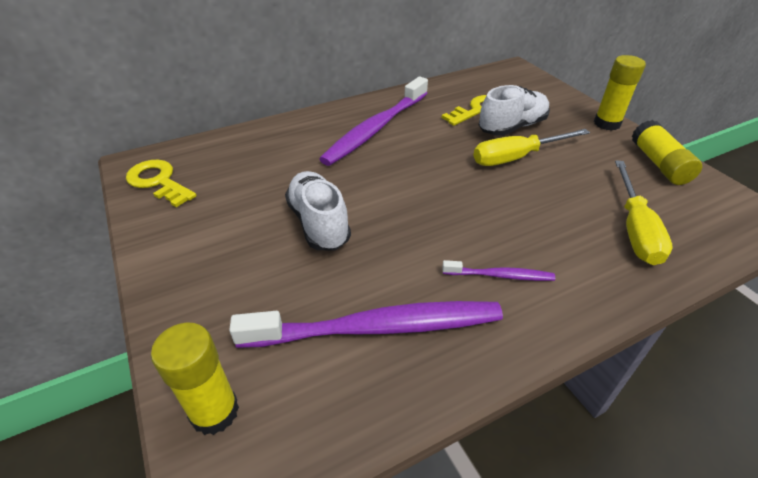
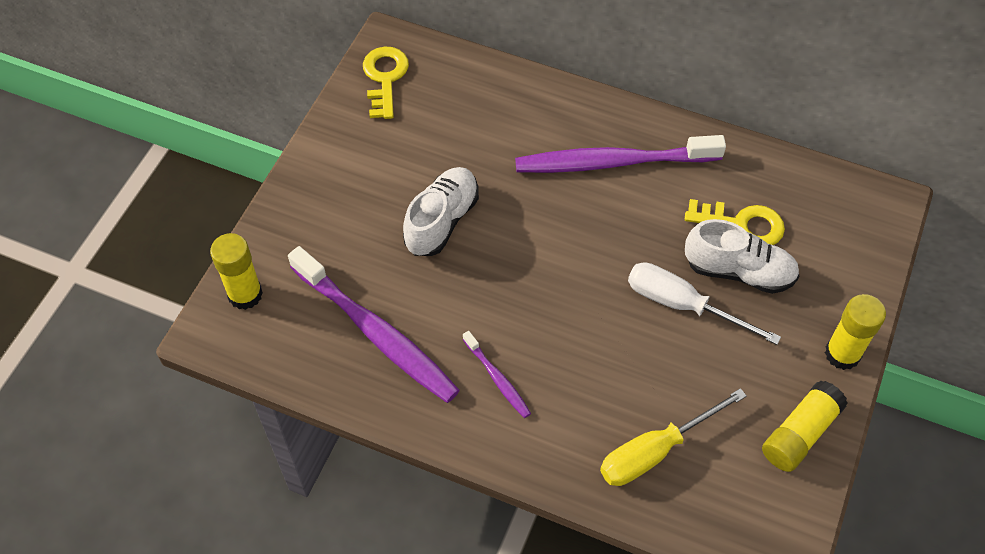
camera: 50 degrees right, 15 degrees up
(516, 157) = (682, 305): yellow screwdriver -> white screwdriver

